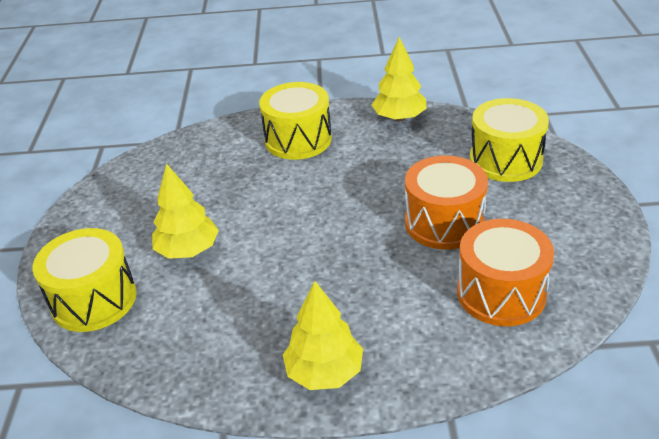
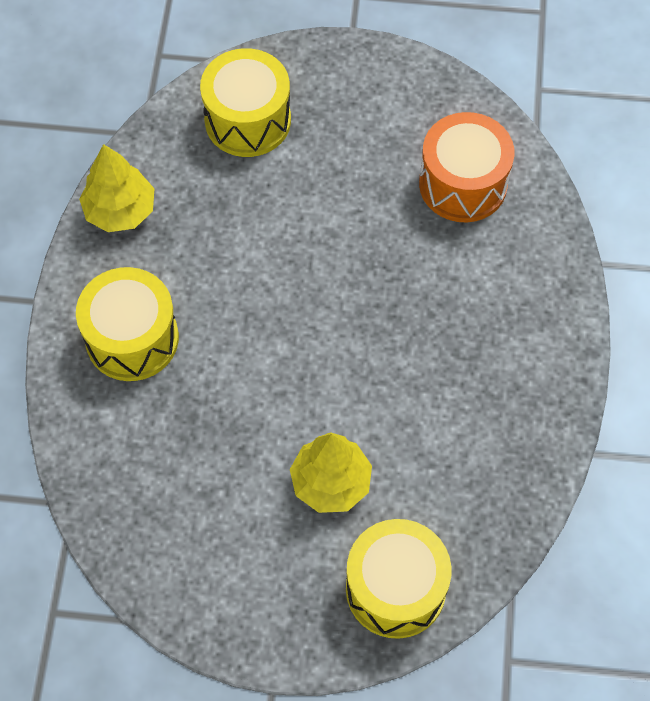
camera: 85 degrees left, 25 degrees up
(324, 372) = (539, 356): yellow tree -> none
(444, 223) = (345, 208): orange drum -> none

